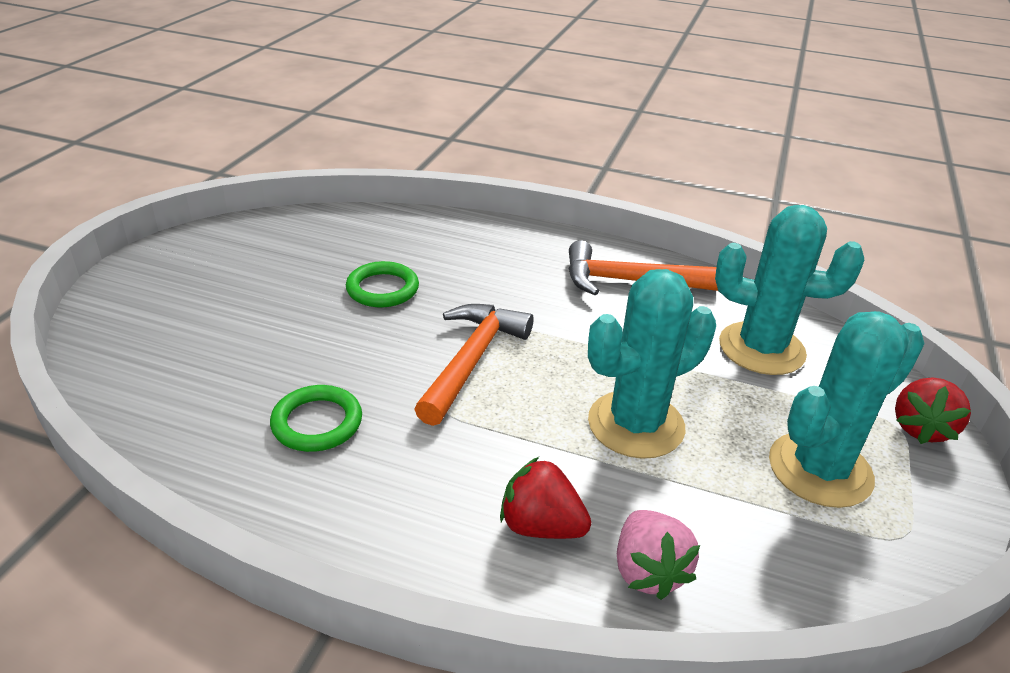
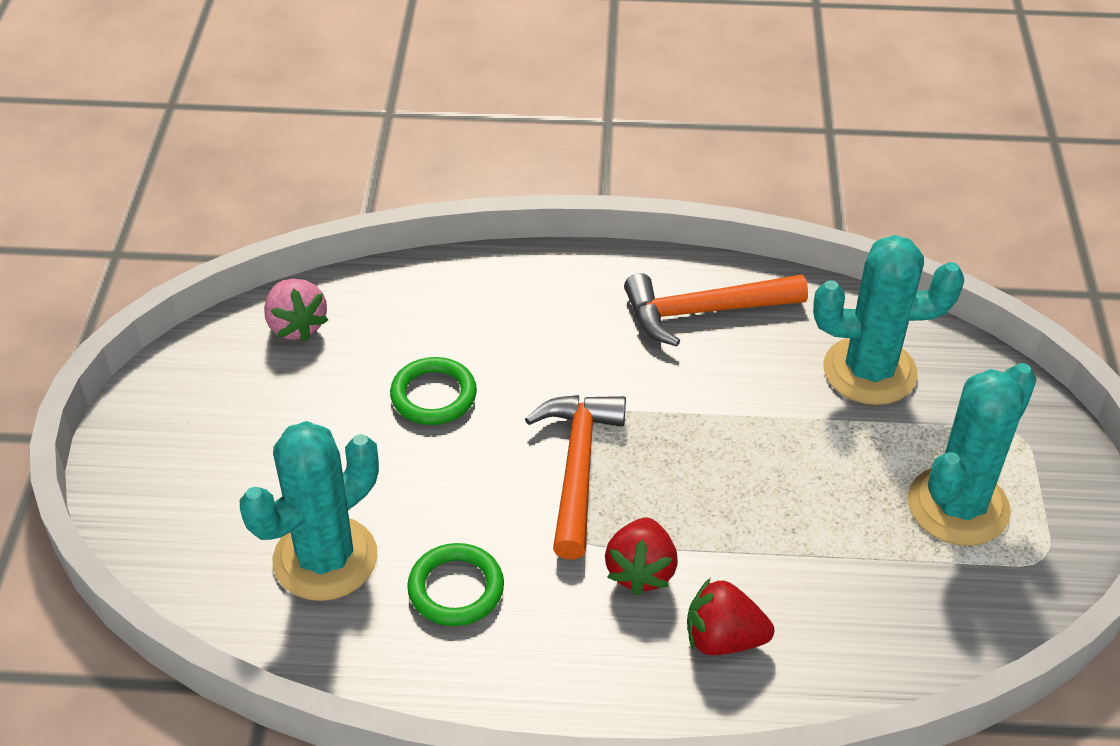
camera: 15 degrees left, 10 degrees up
(636, 425) = (772, 502): turquoise cactus -> turquoise cactus (325, 559)
(648, 571) = (833, 656): pink strawberry -> pink strawberry (296, 326)
(920, 428) = (1042, 431): red strawberry -> red strawberry (640, 571)

